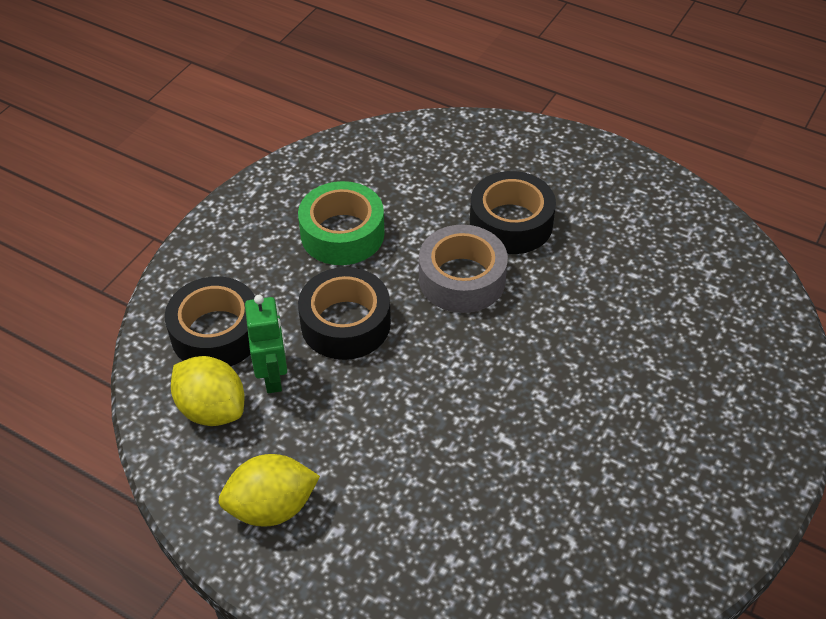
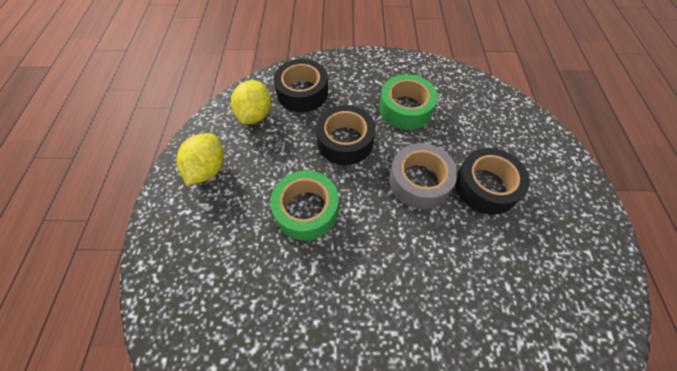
camera: 60 degrees right, 10 degrees up
(272, 507) = (208, 169): yellow lemon -> yellow lemon turned 60 degrees clockwise
(273, 376) = (290, 128): green robot -> none
(423, 413) = (306, 210): none -> green tape

